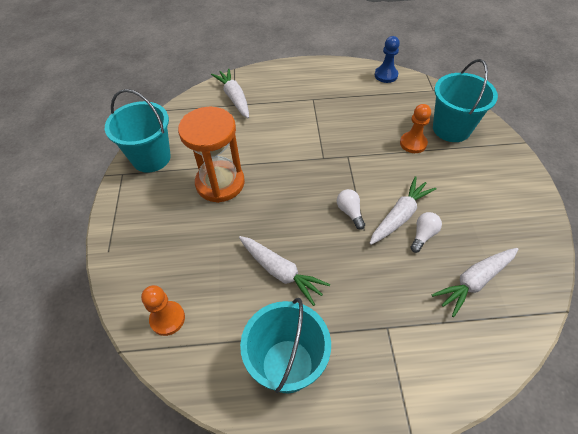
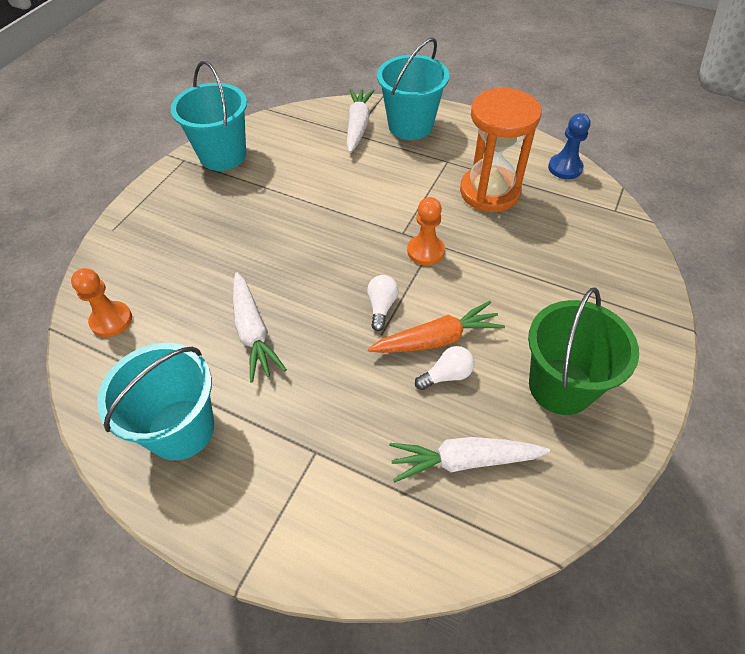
camera: 30 degrees right, 0 degrees up
(220, 183) = (268, 211): orange hourglass -> orange hourglass (489, 192)
(400, 216) = (437, 339): white carrot -> orange carrot
(413, 143) = (529, 263): orange pawn -> orange pawn (425, 251)
(451, 129) = (597, 268): turquoise bucket -> turquoise bucket (410, 126)
(488, 208) = (560, 386): none -> green bucket

